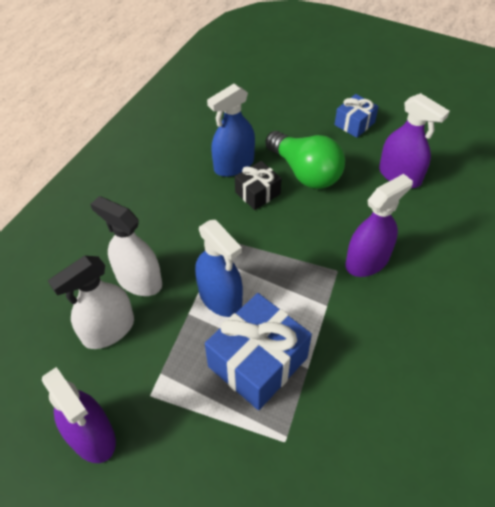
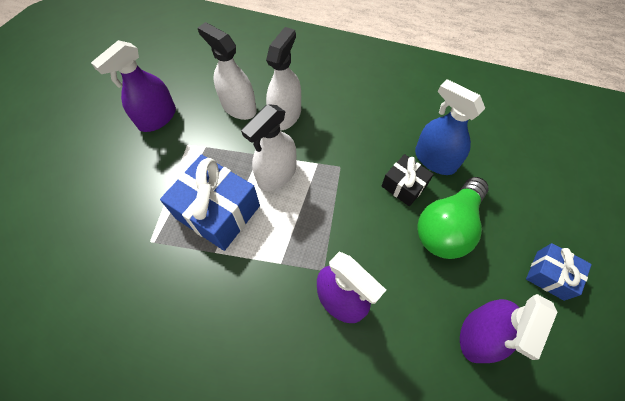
camera: 80 degrees right, 10 degrees up
(220, 298) = (277, 174): blue spray bottle -> white spray bottle

